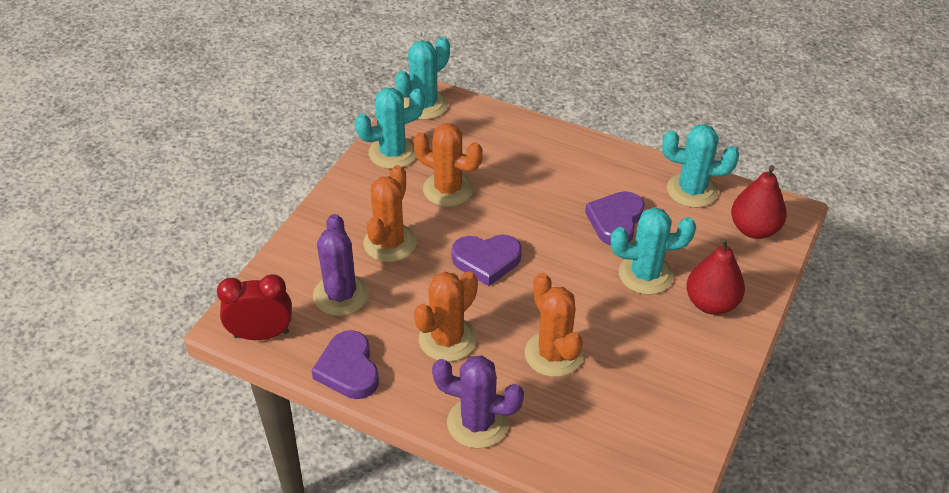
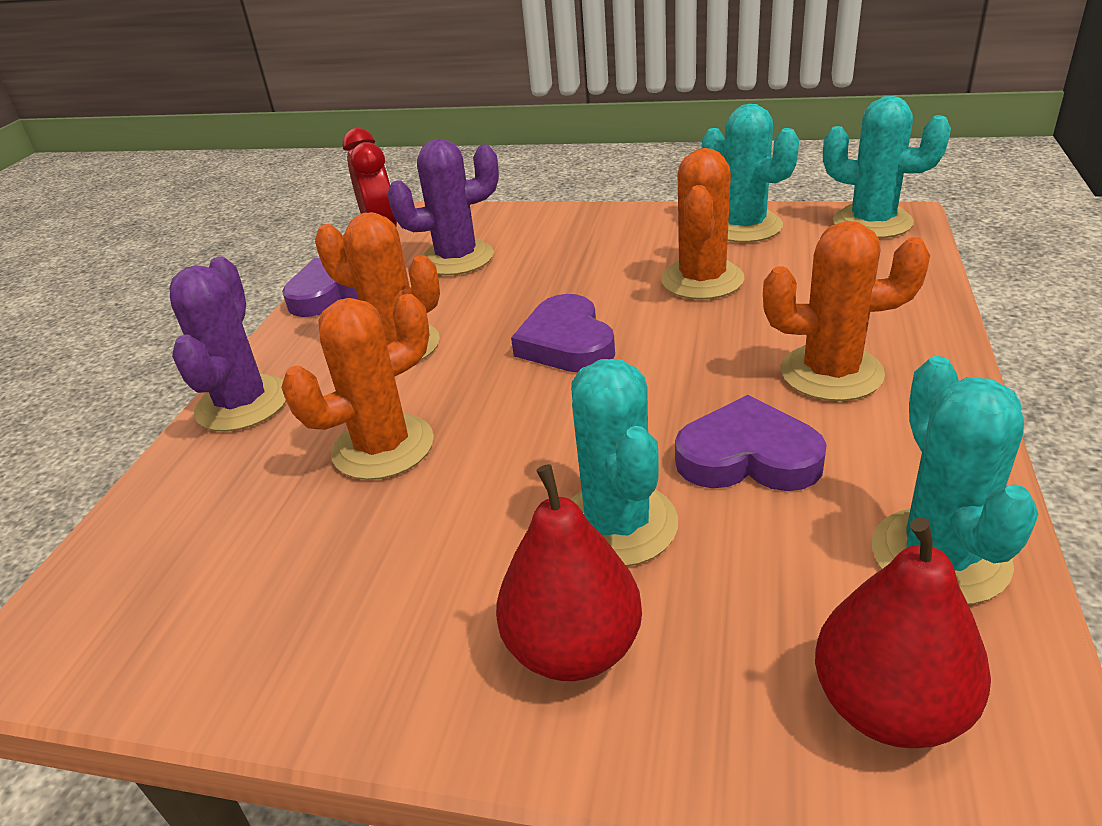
camera: 80 degrees right, 10 degrees down
(390, 243) = (564, 266): orange cactus -> orange cactus (831, 373)

